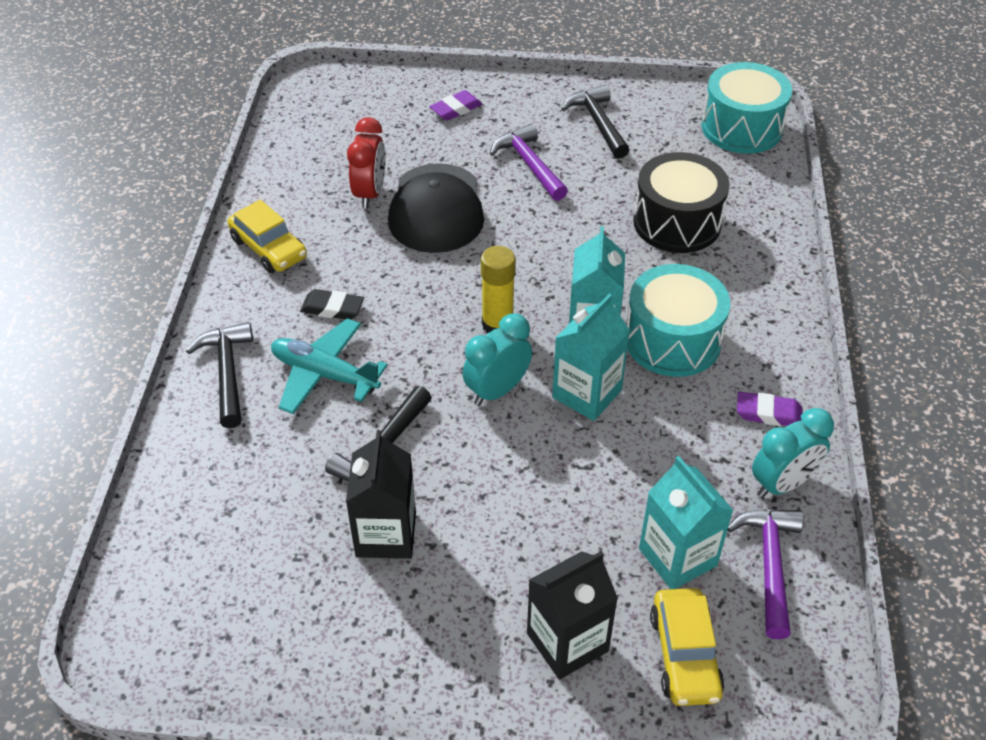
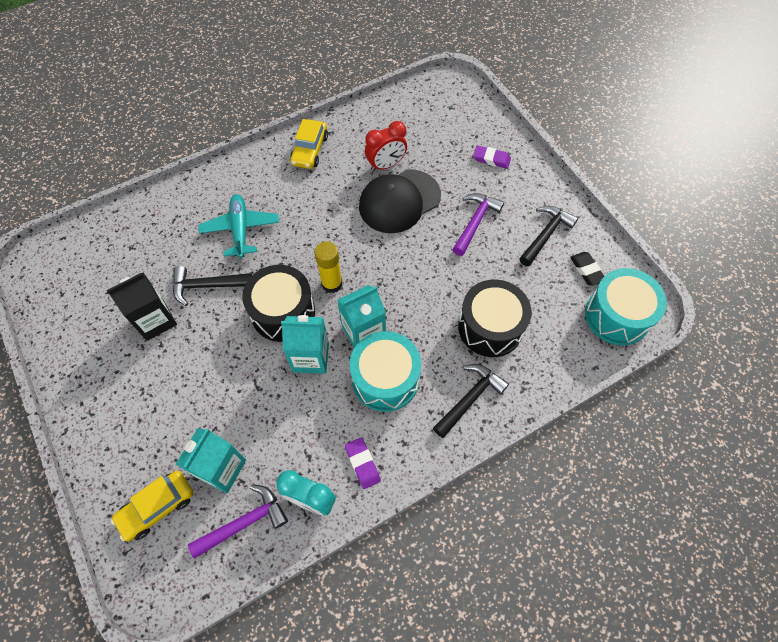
camera: 55 degrees right, 15 degrees up
(227, 372) = (214, 190): black hammer -> black hammer (470, 398)
(332, 308) = (288, 203): black eraser -> black eraser (586, 270)
(497, 390) = (283, 312): turquoise clock -> black drum
(567, 642) = (135, 443): black carton -> none

